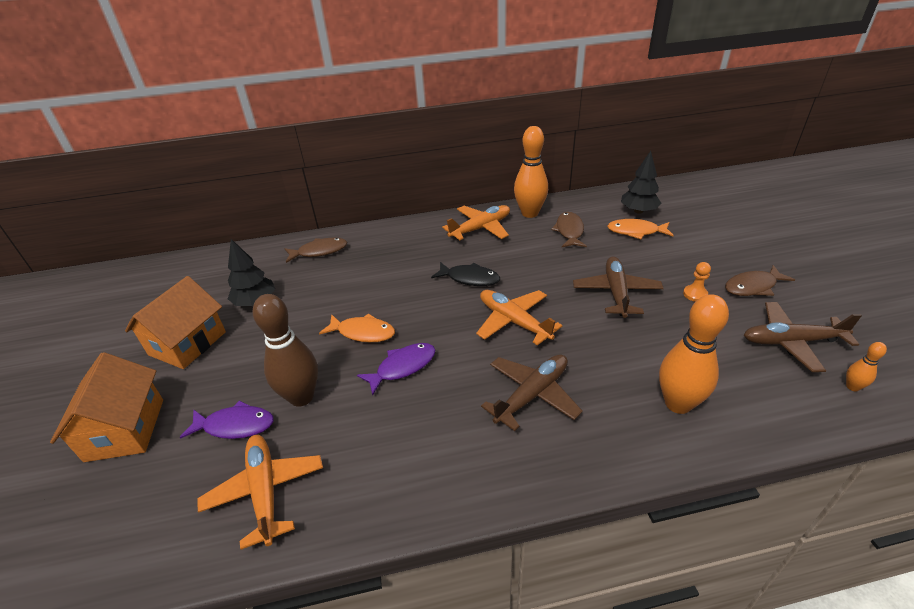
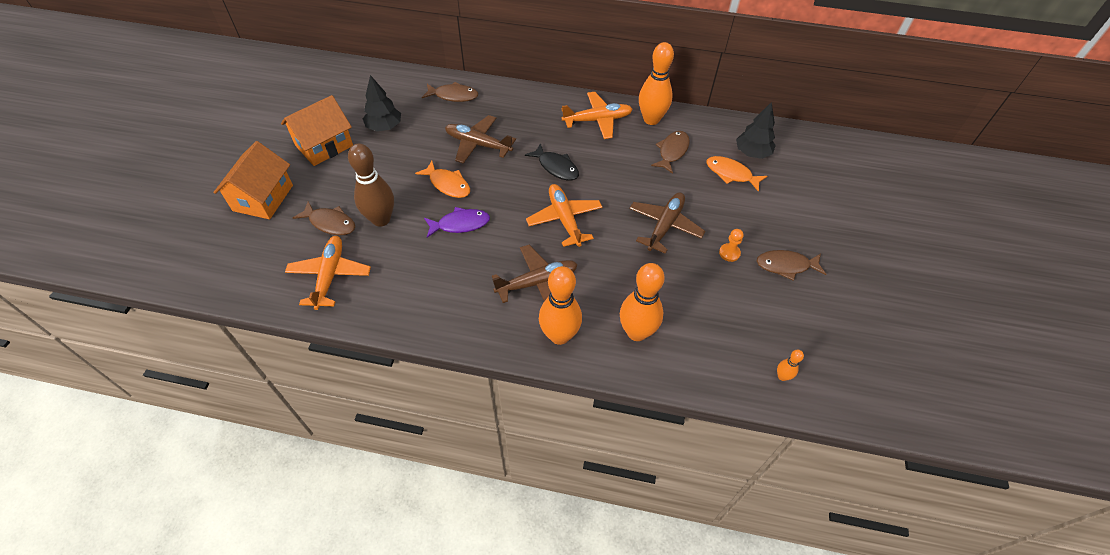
camera: 20 degrees right, 15 degrees up
(235, 425) = (330, 223): purple fish -> brown fish
(600, 443) = (559, 335): none -> orange bowling pin
(791, 342) = (770, 324): brown plane -> brown plane (478, 144)

